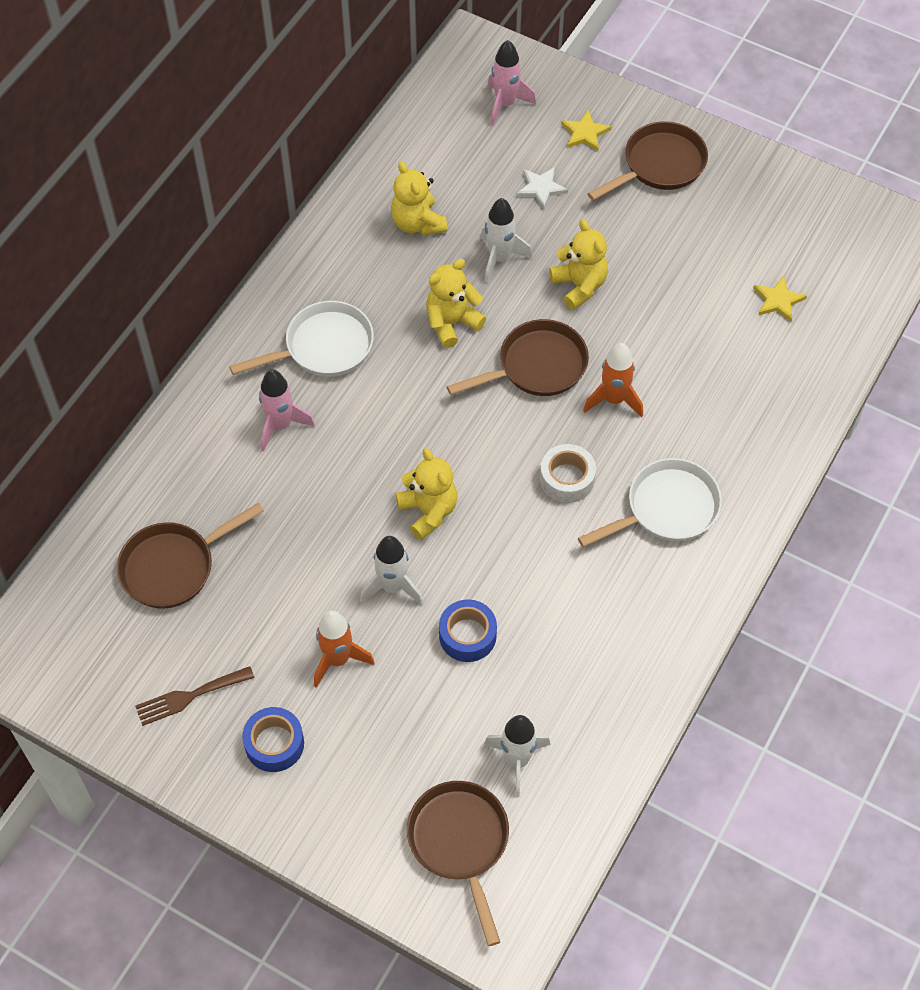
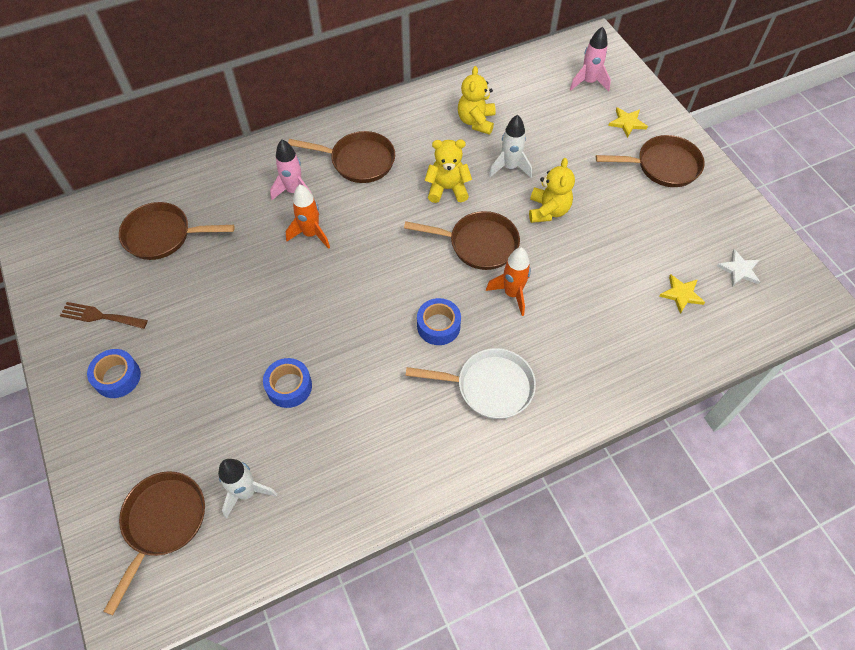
camera: 35 degrees right, 0 degrees up
(323, 347) = (358, 161): white pan -> brown pan
(338, 659) = (200, 350): orange rocket -> orange rocket (311, 234)
(392, 587) = (271, 326): white rocket -> none
(428, 511) = (334, 293): yellow teddy bear -> none
(541, 188) = (571, 140): white star -> white star (739, 270)
(567, 479) = (438, 326): white tape -> blue tape

